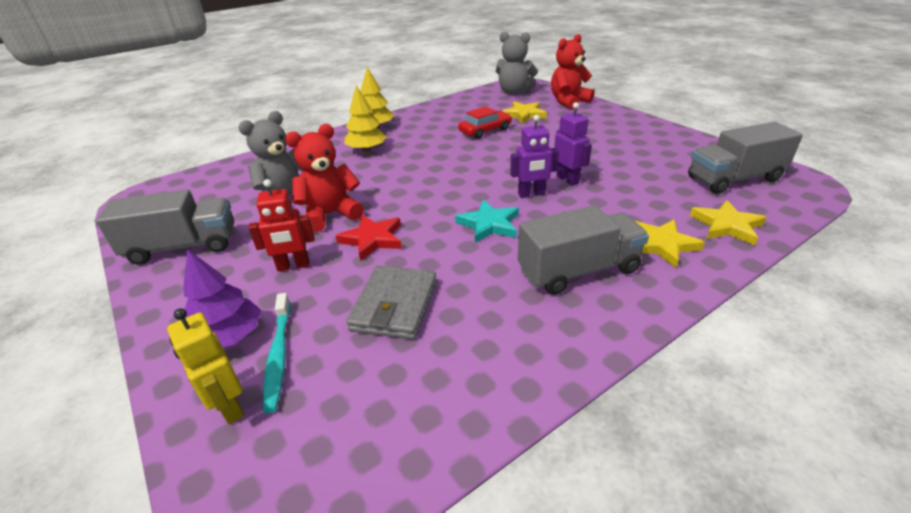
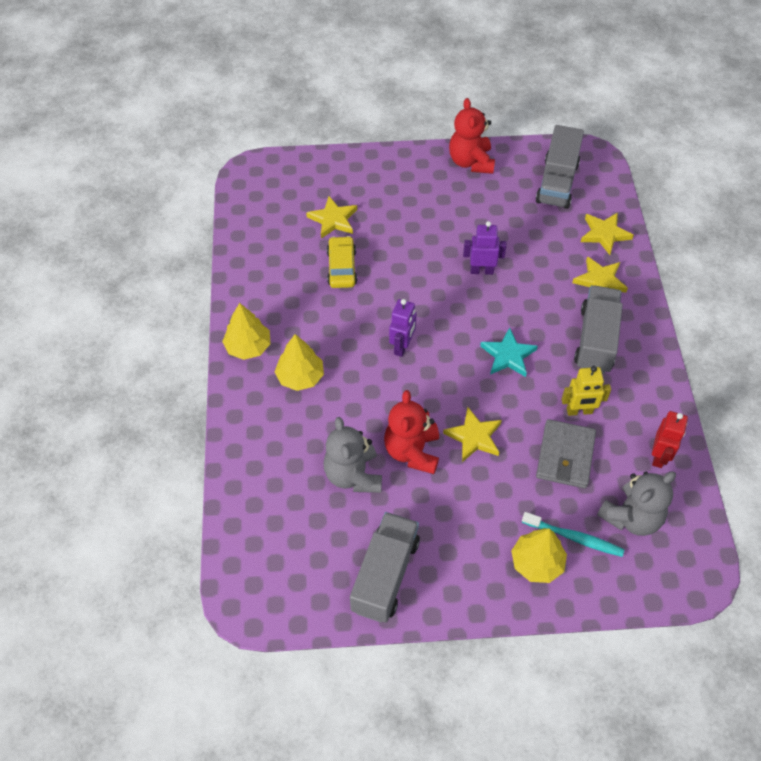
camera: 60 degrees left, 20 degrees up
(229, 337) = (537, 563): purple tree -> yellow tree
(229, 406) = (604, 575): yellow robot -> yellow robot (579, 411)
(293, 266) = (475, 501): red robot -> red robot (659, 456)
(372, 239) = (474, 437): red star -> yellow star
(394, 305) = (565, 456): grey wallet -> grey wallet turned 60 degrees clockwise
(485, 130) = (342, 267): red car -> yellow car
(514, 92) = (266, 191): grey teddy bear -> grey teddy bear (631, 517)
(531, 194) = (485, 306): purple robot -> purple robot (402, 346)
(568, 101) = (335, 170): red teddy bear -> red teddy bear (471, 162)

